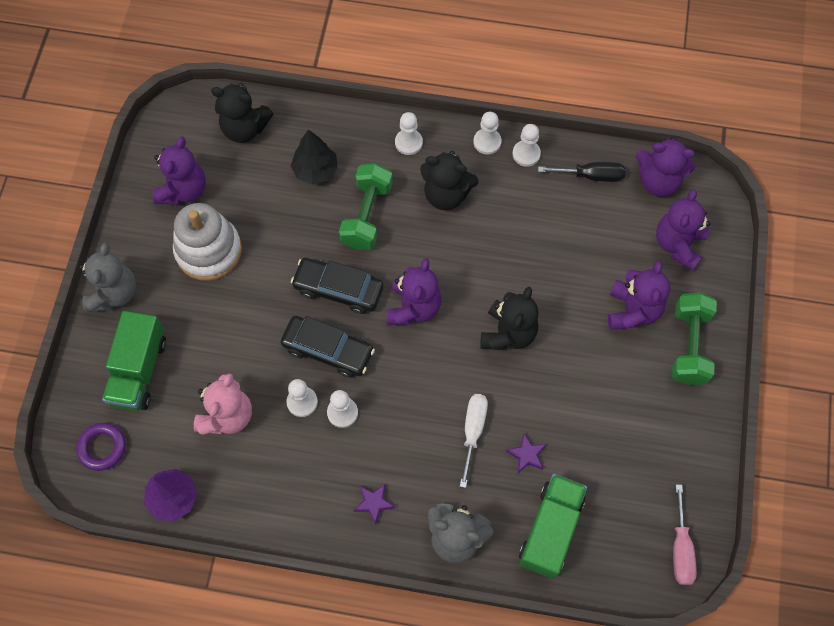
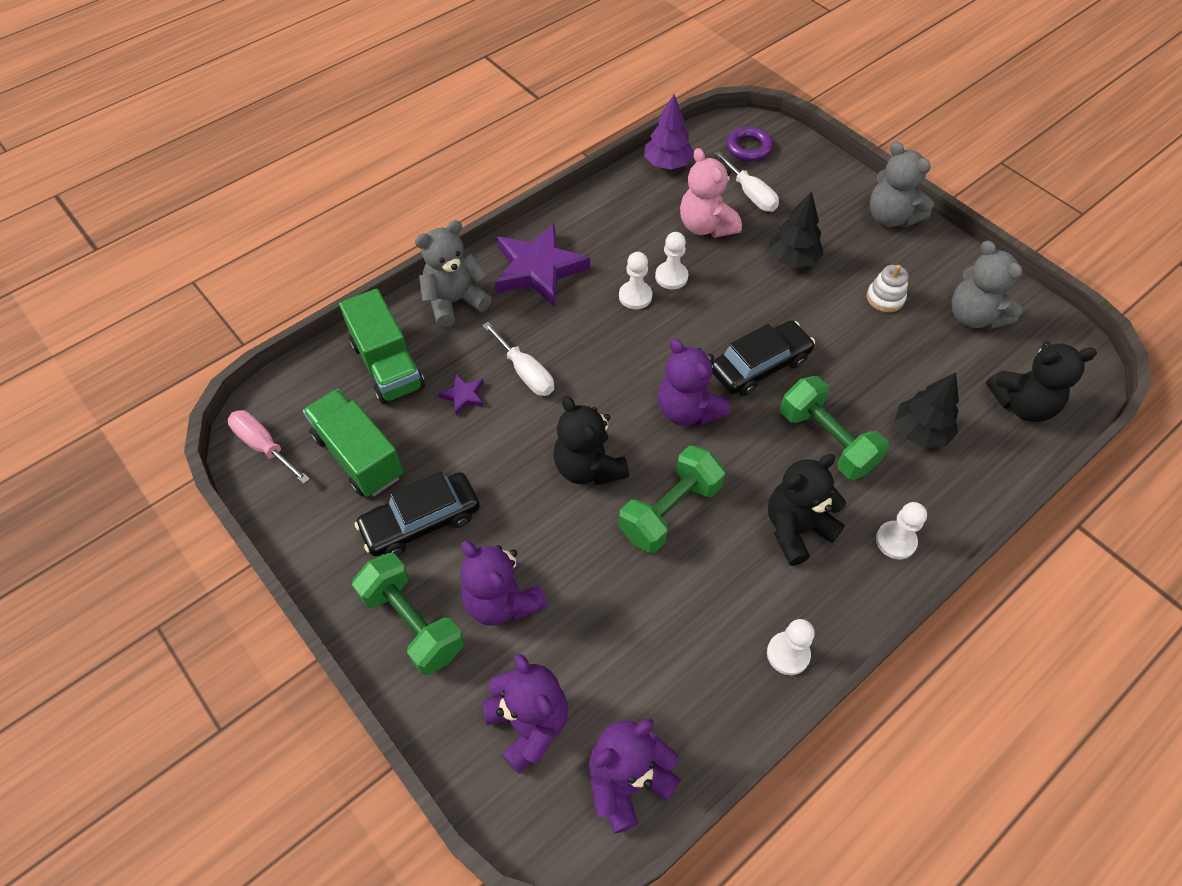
camera: 130 degrees right, 10 degrees down
(139, 370) = (798, 197): green truck -> green truck (359, 456)
(163, 408) = (750, 194): none -> white screwdriver
(183, 190) = (973, 316): purple teddy bear -> grey teddy bear
(208, 251) = (885, 298): white stacking toy -> white stacking toy, size x0.50
(215, 332) = (792, 259): none -> black tree
(245, 128) = (1022, 404): black teddy bear -> black teddy bear turned 150 degrees counterclockwise
(328, 350) = (703, 321): black car -> black car (421, 521)
(374, 503) = (538, 269): purple star -> purple star, size x2.31
(487, 142) = (837, 623): white pawn -> none
(495, 266) = (670, 511): none -> green dumbbell
(591, 176) = (700, 704): black screwdriver -> none

